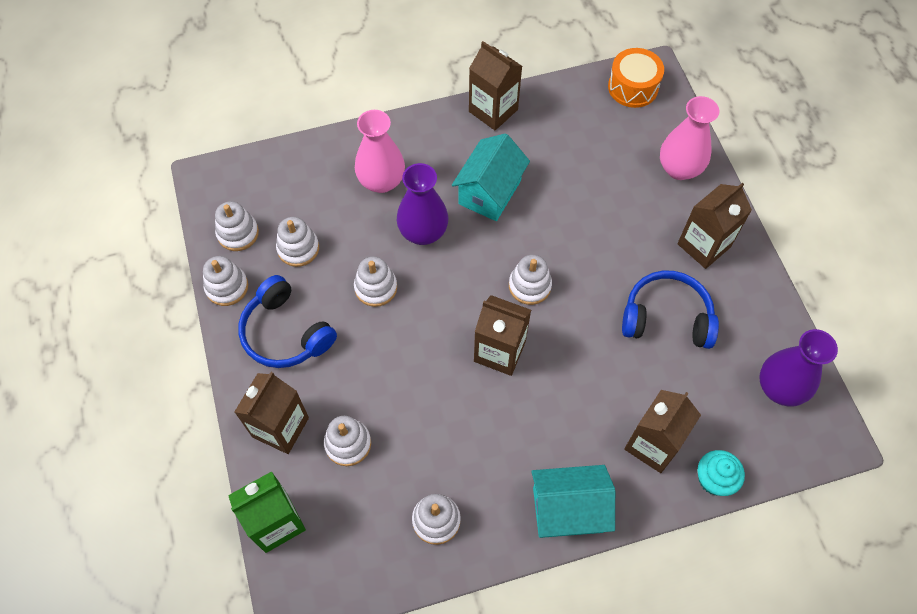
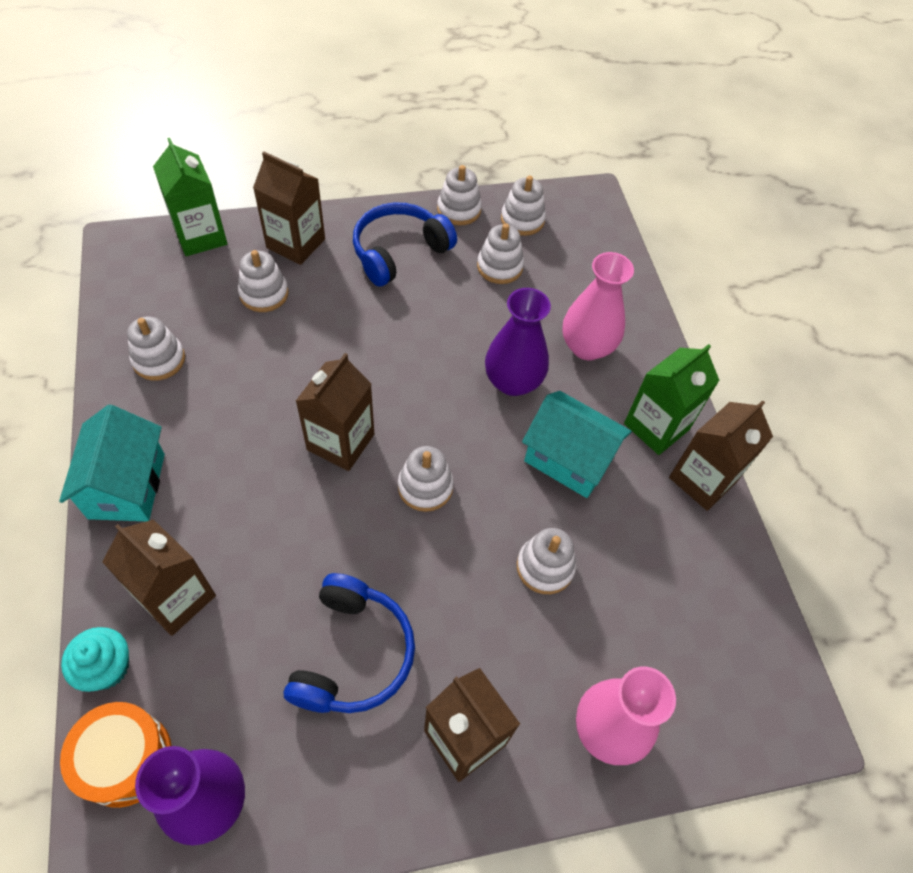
camera: 90 degrees right, 5 degrees down
(376, 287) = (442, 330): white stacking toy -> white stacking toy (545, 567)
(452, 136) = (656, 426): none -> green carton
(633, 87) = (764, 685): orange drum -> orange drum (126, 758)

